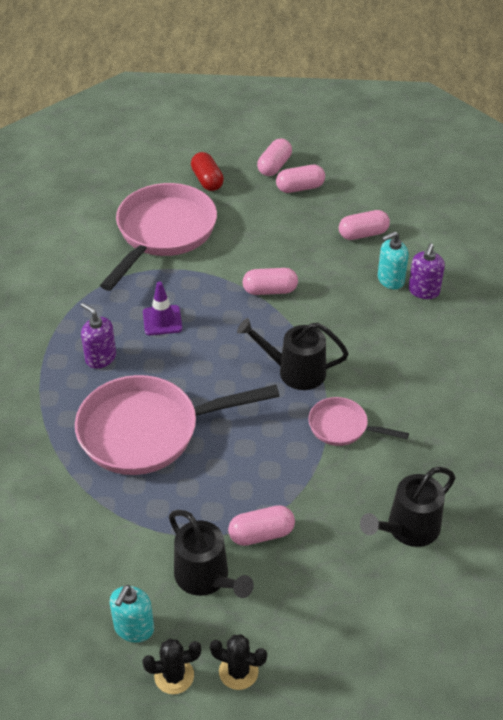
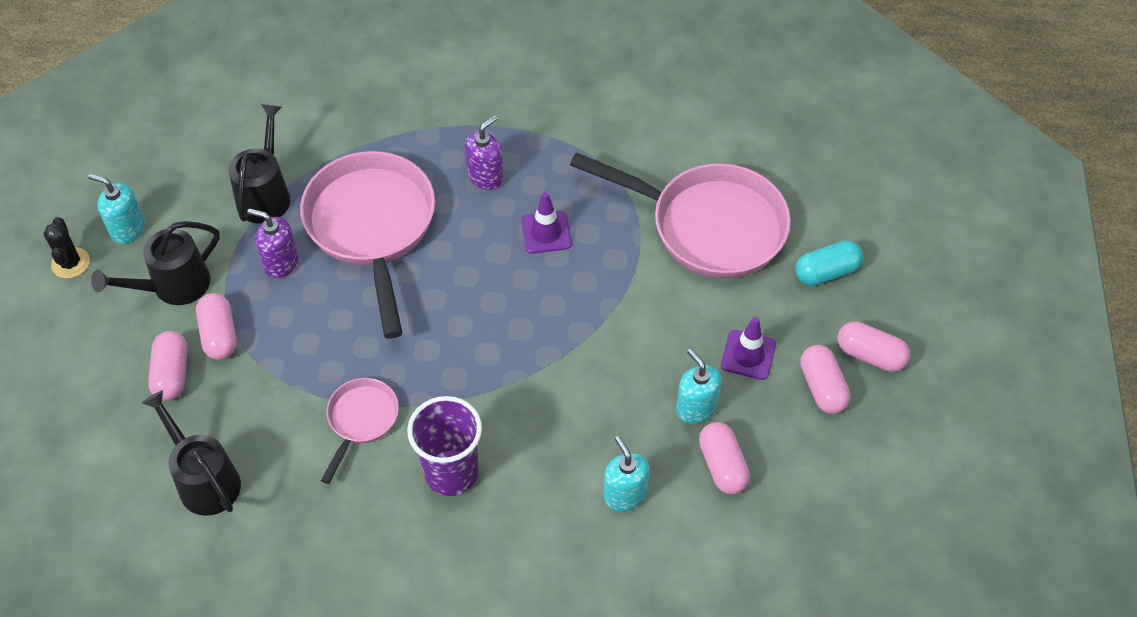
camera: 90 degrees right, 10 degrees up
(207, 180) = (826, 272): red capsule -> turquoise capsule
(238, 671) = (63, 315): black cactus -> none
(270, 290) = (600, 347): pink capsule -> pink capsule (172, 374)
(275, 219) = (748, 355): none -> purple traffic cone
(294, 371) = (455, 372): black watering can -> black watering can (266, 194)
(319, 244) = (696, 408): none -> turquoise soap dispenser
(383, 371) = (451, 473): none -> purple cup
(423, 291) = (602, 536): purple soap dispenser -> purple soap dispenser (281, 263)

